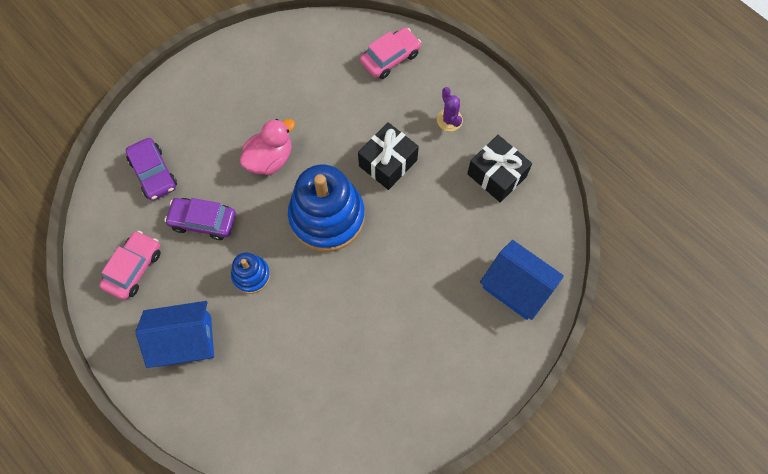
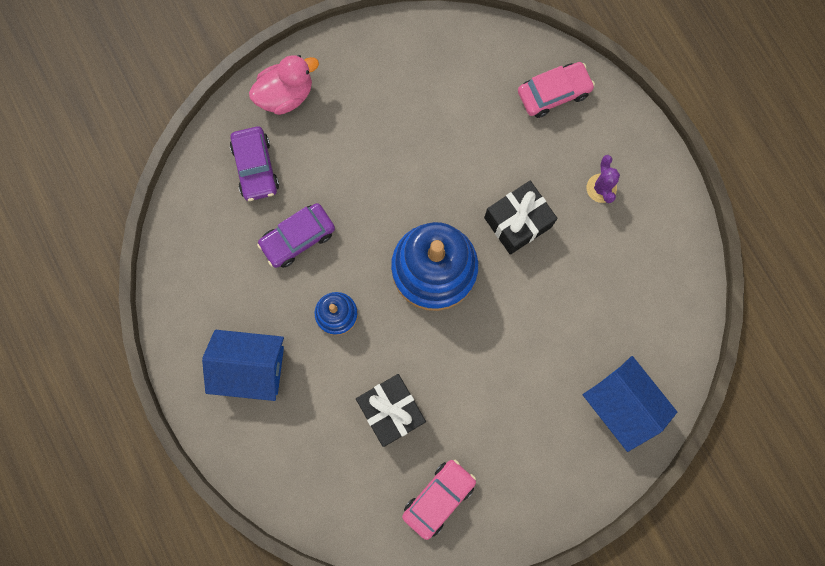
camera: 15 degrees right, 10 degrees up
(134, 268) = (213, 272): pink car -> pink car (438, 498)
(203, 221) = (298, 238): purple car -> purple car turned 60 degrees counterclockwise
(270, 159) = (387, 183): pink duck -> pink duck (286, 95)
(496, 175) = (636, 269): black gift -> black gift (391, 411)

